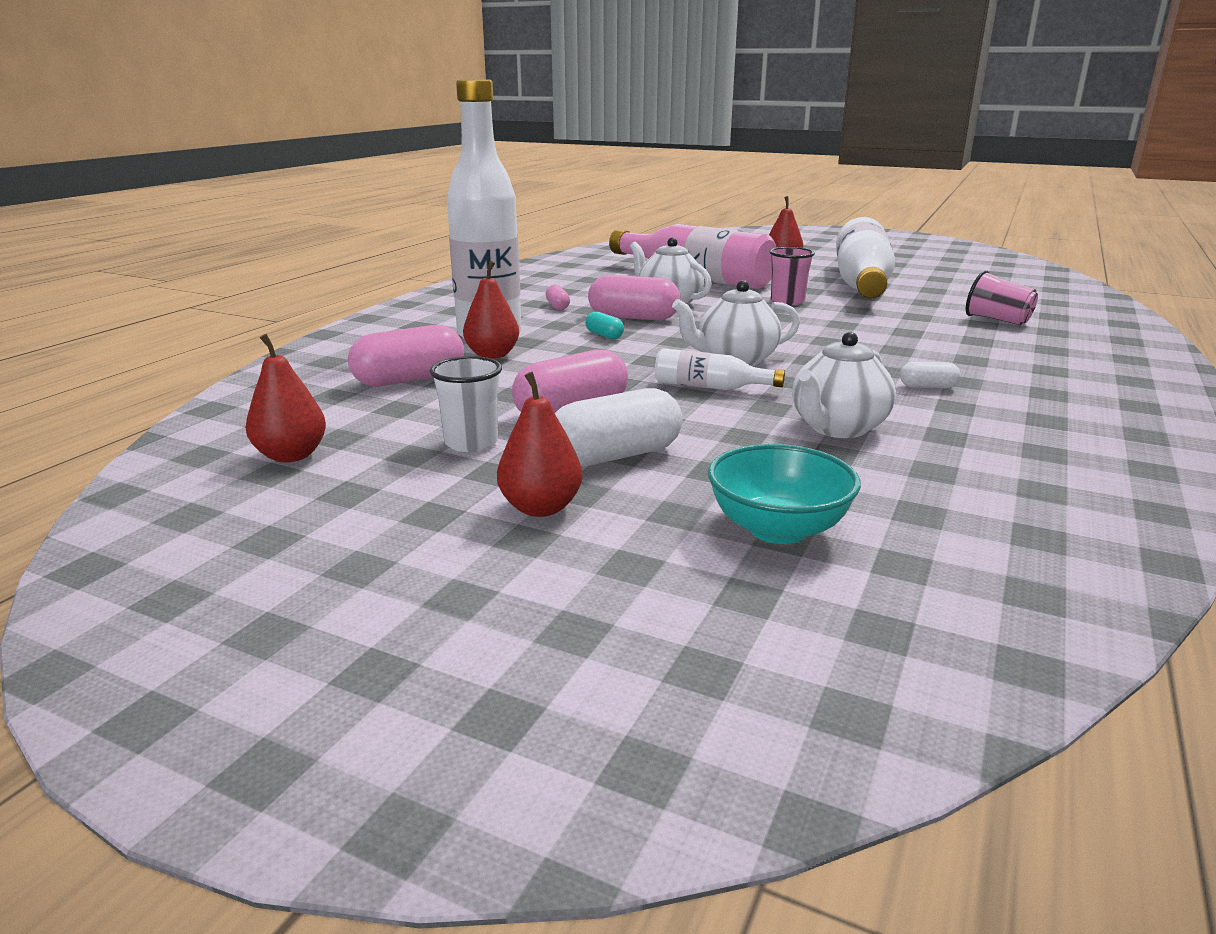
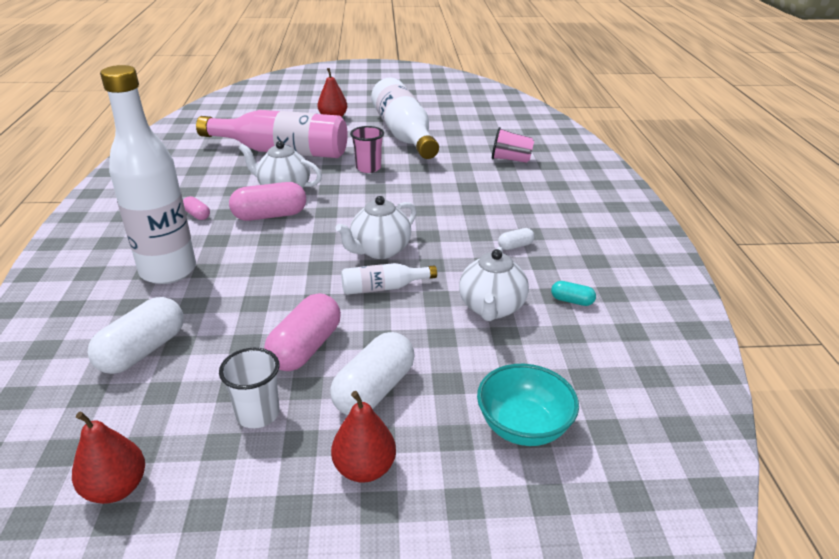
camera: 30 degrees left, 10 degrees up
(410, 379) = (143, 351): pink capsule -> white capsule
(492, 355) = (190, 296): red pear -> none
(604, 335) = (263, 245): turquoise capsule -> turquoise capsule (572, 301)

